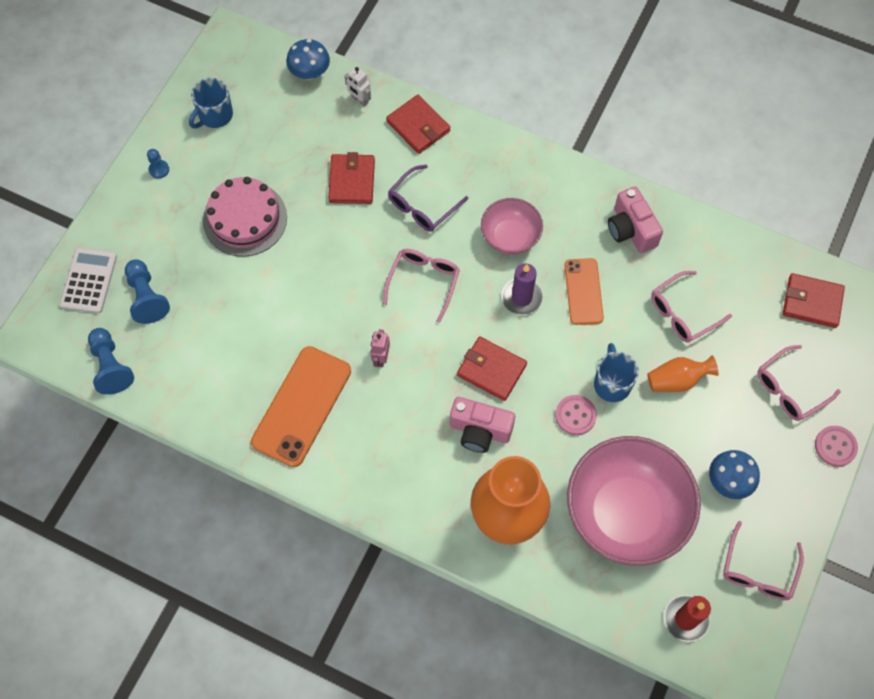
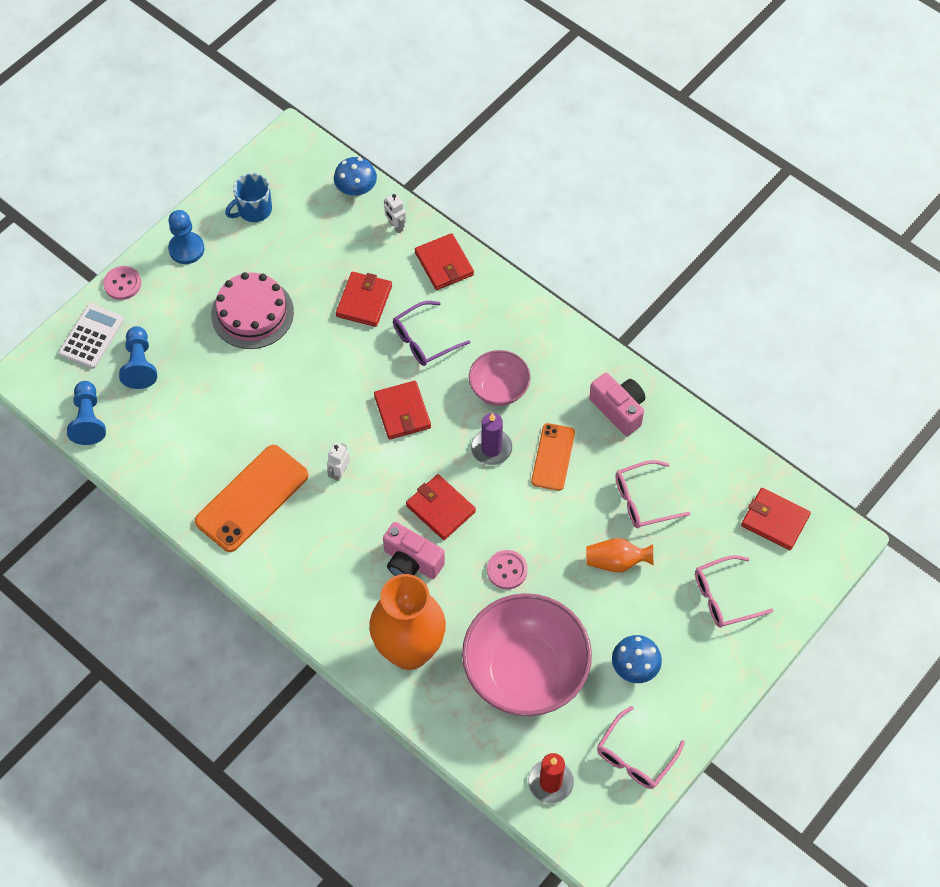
camera: 15 degrees right, 5 degrees down
(159, 169) = (186, 249): blue pawn -> blue pawn, size x1.81
(381, 358) = (339, 472): pink robot -> white robot
(423, 282) = (402, 412): pink glasses -> red wallet
(612, 383) = (552, 549): blue mug -> none
(631, 230) = (619, 409): pink camera -> pink camera turned 150 degrees clockwise
(835, 446) = (750, 661): pink button -> pink button (122, 284)

